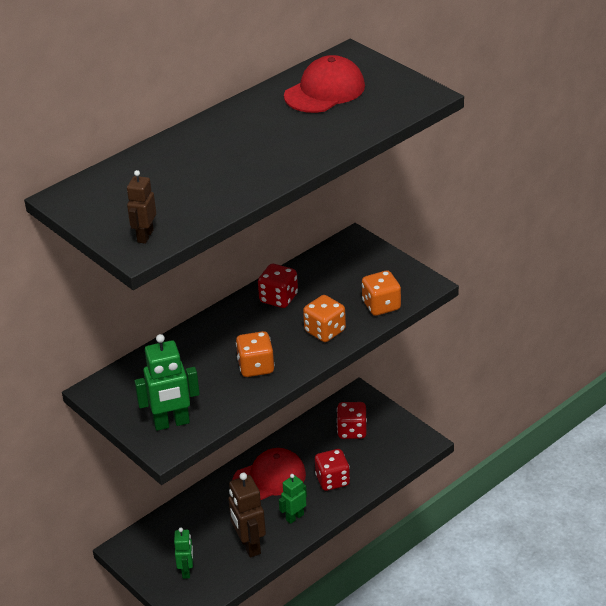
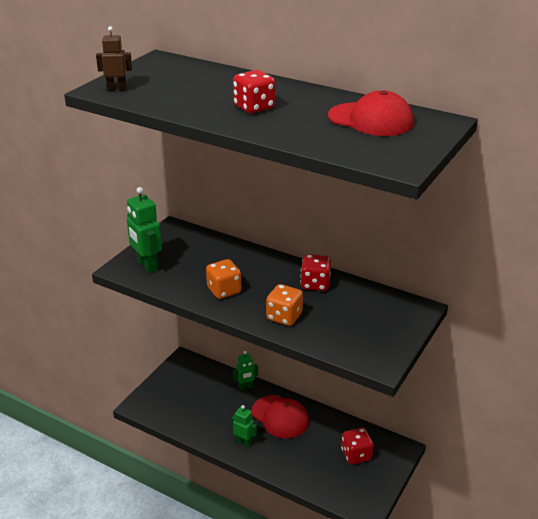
camera: 70 degrees right, 5 degrees down
(186, 571) = (171, 396): green robot -> green robot (245, 387)
(249, 545) = (206, 423): brown robot -> none
(332, 480) = (293, 456): red dice -> red dice (254, 107)
(381, 306) = (335, 342): orange dice -> none

